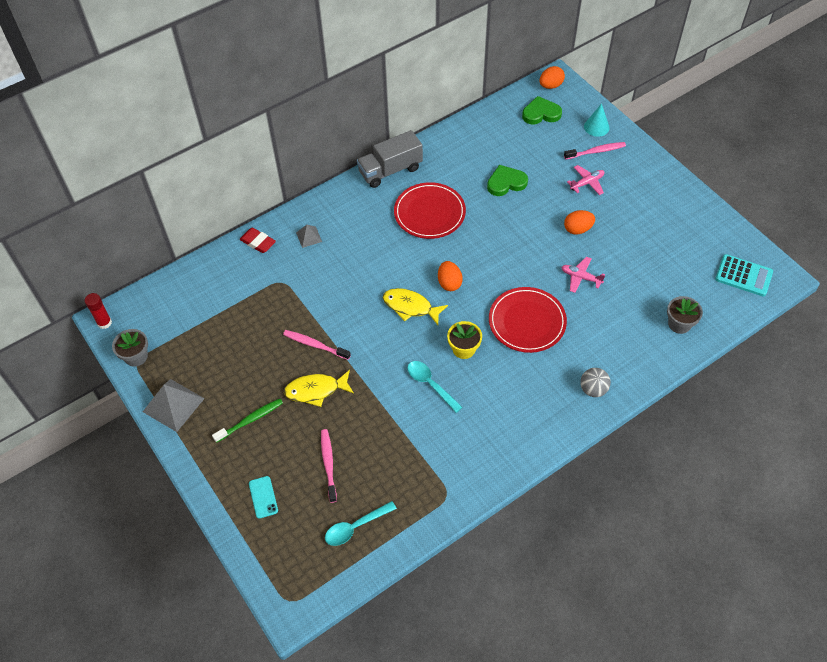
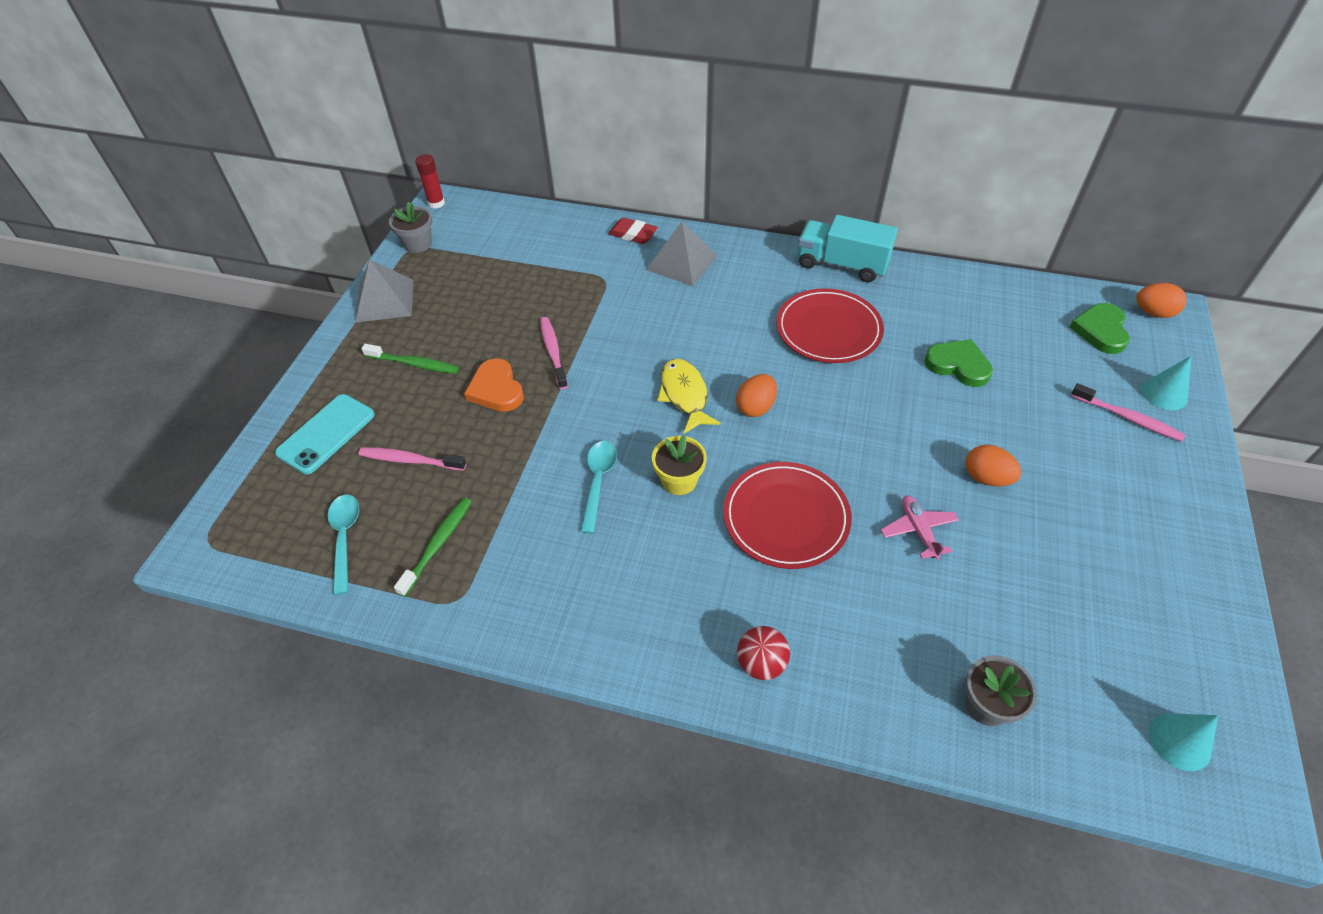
camera: 50 degrees right, 5 degrees down
(258, 242) = (633, 234): red eraser -> red eraser turned 60 degrees counterclockwise
(263, 497) = (326, 434): turquoise phone -> turquoise phone, size x1.67
(309, 237) = (682, 262): grey pyramid -> grey pyramid, size x1.88
(315, 390) = (496, 389): yellow fish -> orange heart
(328, 464) = (410, 460): pink toothbrush -> pink toothbrush turned 120 degrees counterclockwise
(355, 527) = (345, 538): turquoise spoon -> turquoise spoon turned 60 degrees clockwise
(390, 170) = (842, 265): grey truck -> turquoise truck
(402, 483) = (438, 544): none -> green toothbrush
(541, 113) = (1101, 331): green heart -> green heart turned 120 degrees counterclockwise
(587, 183) = (1068, 441): pink plane -> none
(593, 389) = (761, 663): grey ball -> red ball
(743, 276) = (1180, 741): turquoise calculator -> turquoise cone

